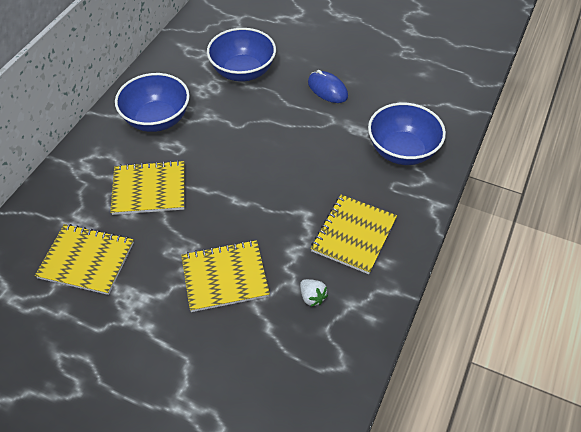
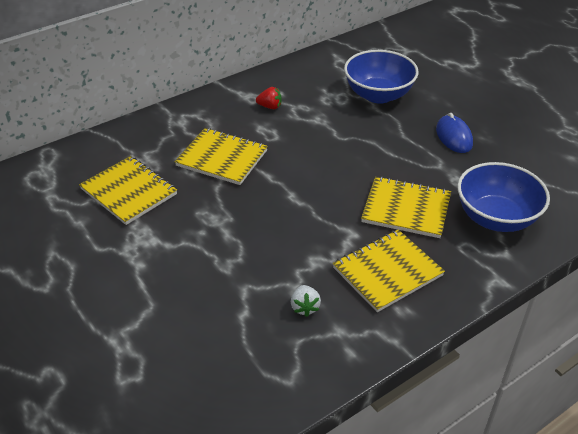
camera: 30 degrees right, 10 degrees down
(157, 119) = (270, 107): blue bowl -> red strawberry
(225, 277) = (235, 254): yellow notebook -> yellow notebook (406, 209)

